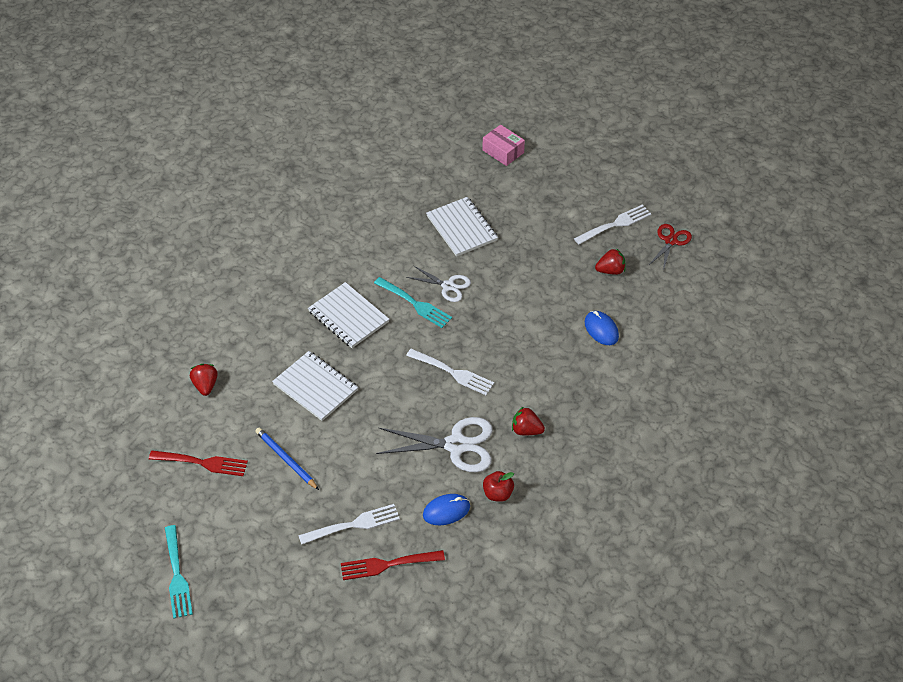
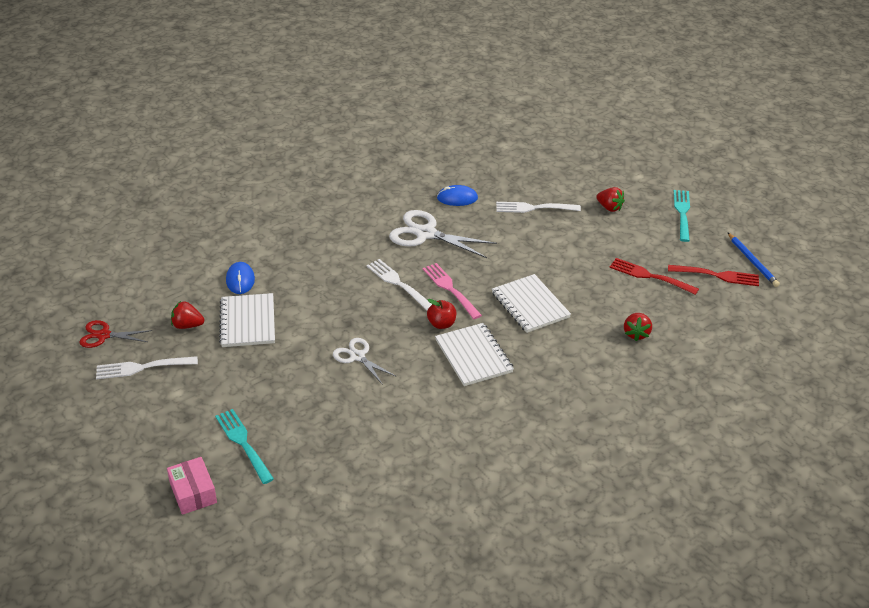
camera: 160 degrees left, 10 degrees down
(286, 460) = (575, 260): blue pencil -> blue pencil (752, 261)
(387, 564) = (517, 181): red fork -> red fork (717, 275)
(399, 382) = (450, 289): none -> pink fork
(415, 304) = (400, 349): turquoise fork -> turquoise fork (243, 443)
(462, 228) = (305, 411): white notebook -> white notebook (247, 322)
(498, 494) = (411, 198): red apple -> red apple (441, 324)
(526, 430) = (361, 228): red strawberry -> red strawberry (609, 208)
(670, 241) = (104, 335): red scissors -> red scissors turned 45 degrees clockwise

